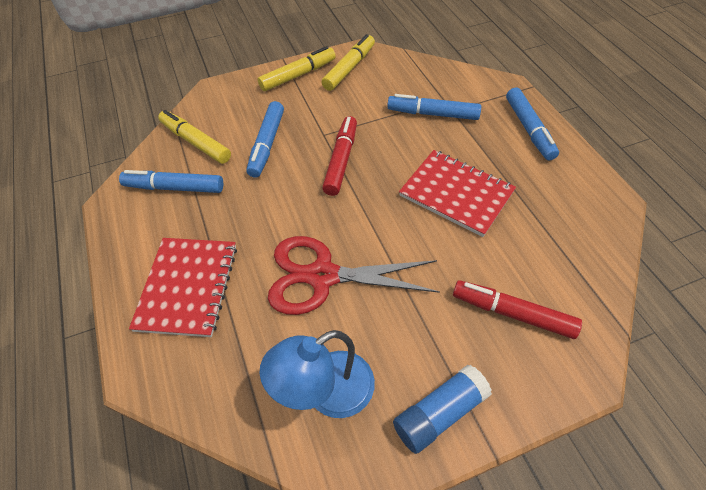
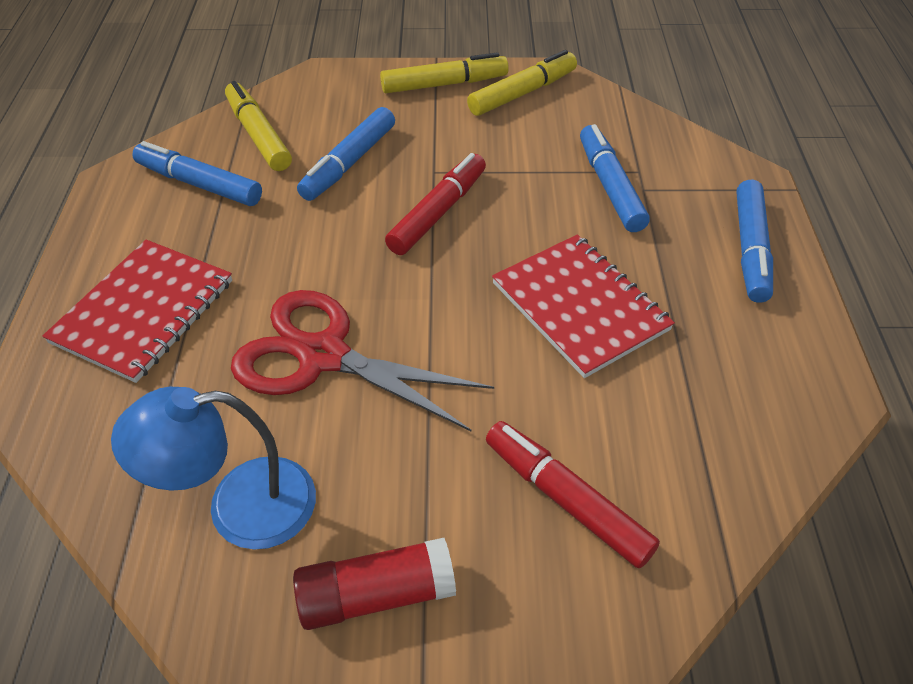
camera: 20 degrees right, 5 degrees down
(433, 114) = (610, 186): blue marker -> blue marker turned 45 degrees clockwise
(439, 413) = (376, 594): blue glue stick -> red glue stick

